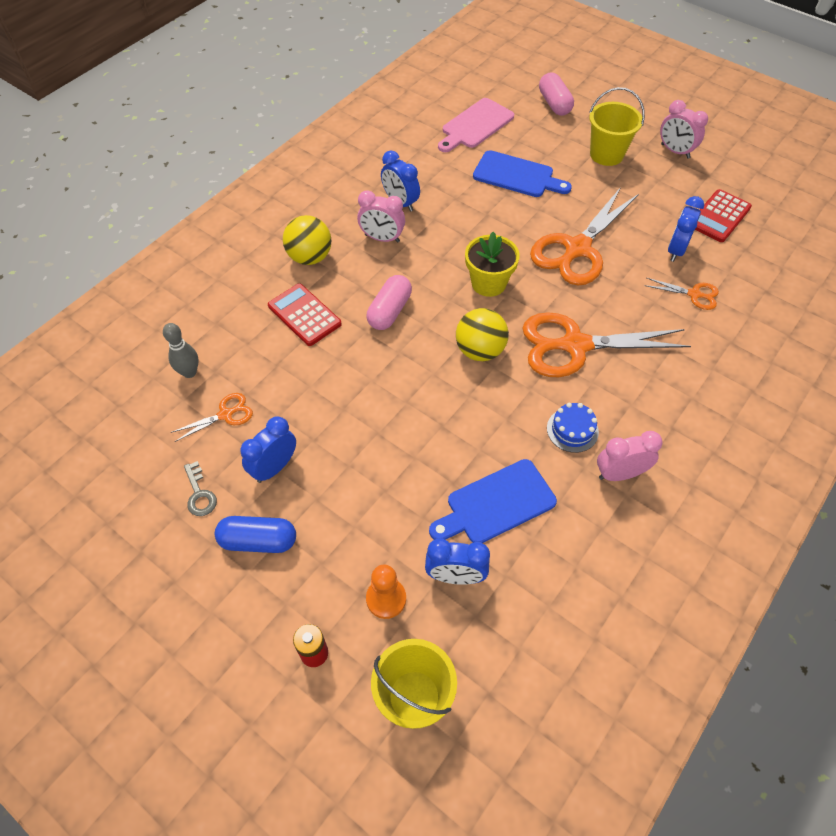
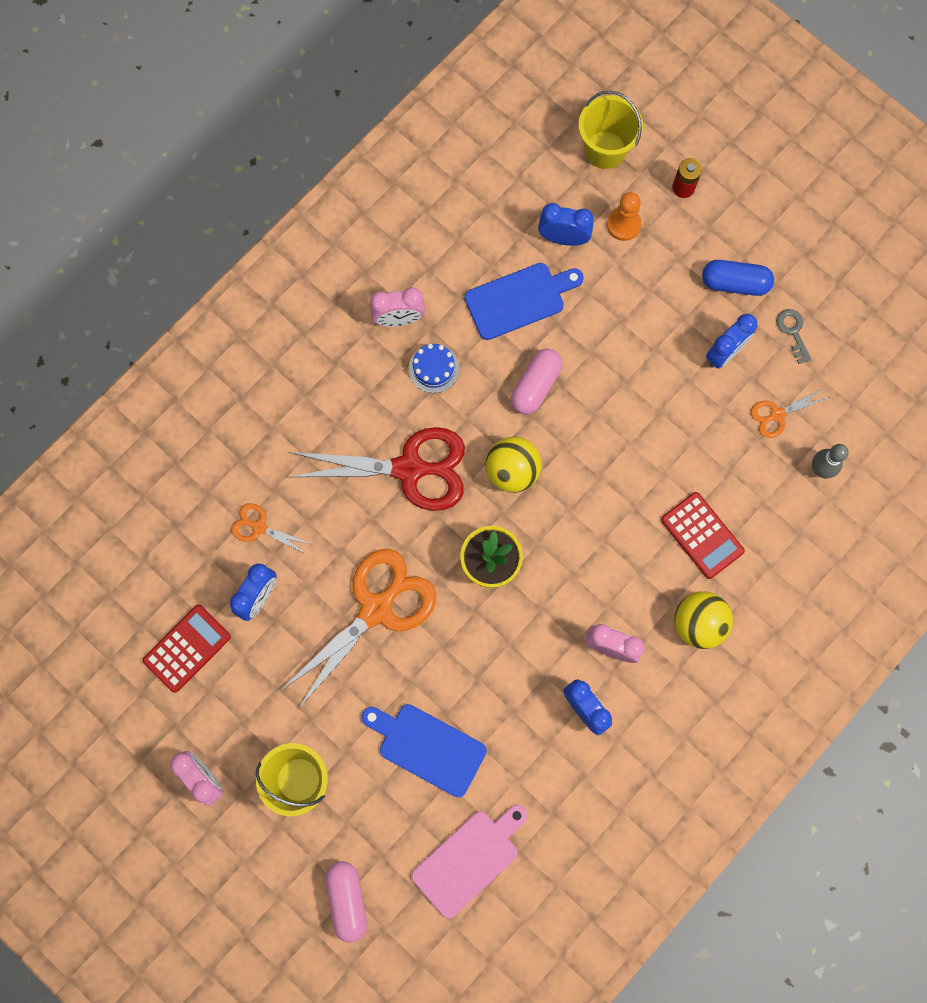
camera: 175 degrees left, 20 degrees up
(389, 311) = (606, 533): pink capsule -> pink capsule (535, 386)
(575, 345) = (409, 469): orange scissors -> red scissors

